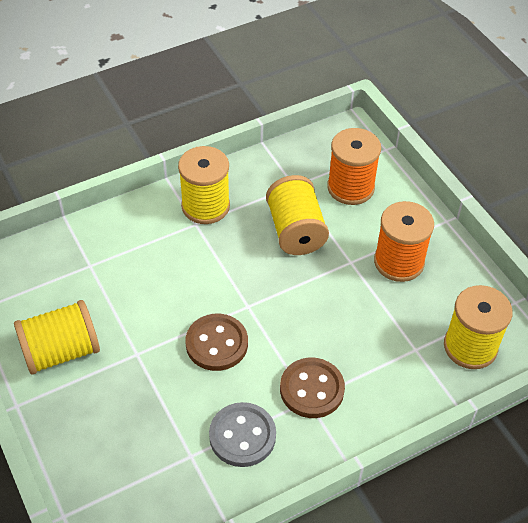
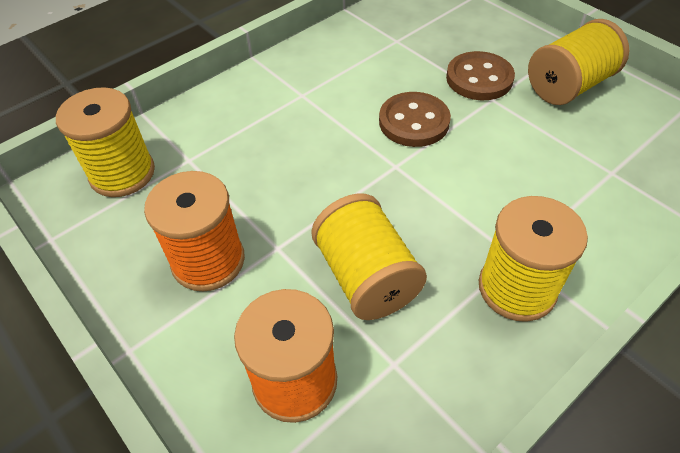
camera: 170 degrees right, 0 degrees up
(242, 436) = (356, 59): grey button -> none
(312, 389) = (300, 103): brown button -> brown button (479, 78)

